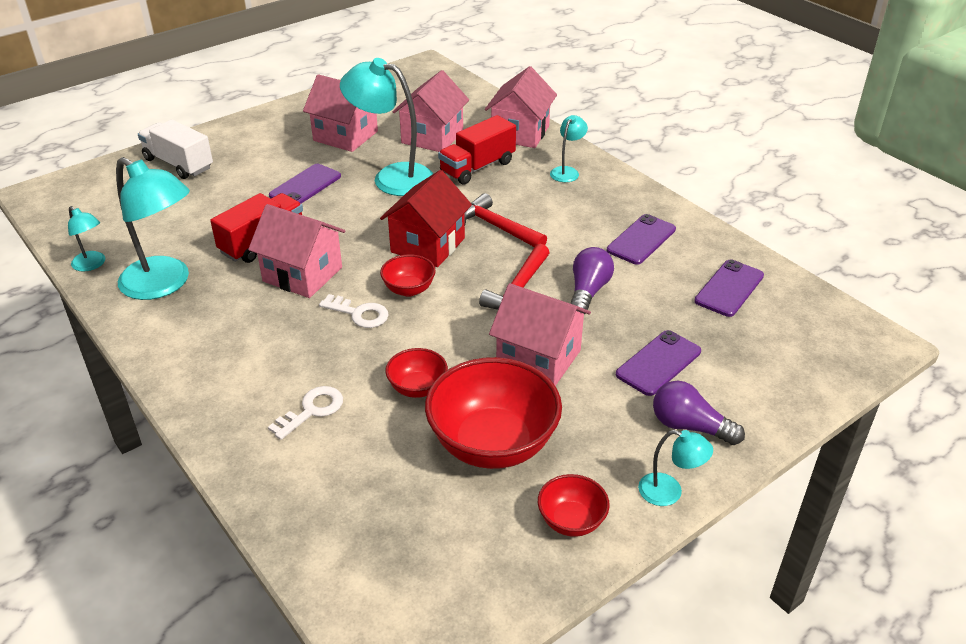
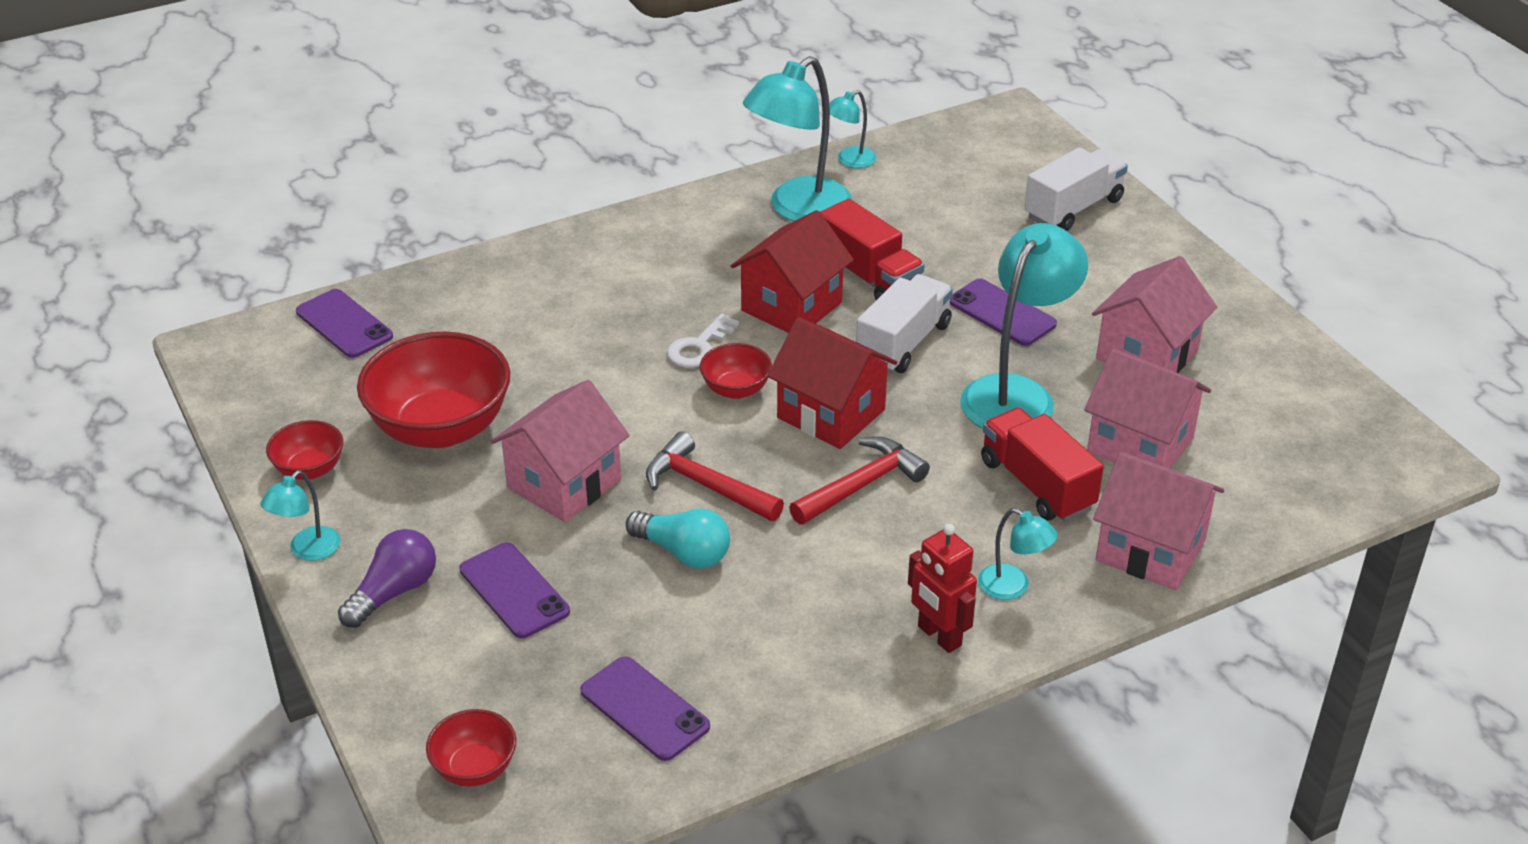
camera: 100 degrees right, 0 degrees up
(302, 274) = (791, 306): pink house -> red house
(312, 410) = (546, 308): white key -> none
(344, 222) = (903, 343): none -> white truck
(417, 388) = (551, 382): red bowl -> red bowl (475, 768)
(588, 291) = (683, 552): purple light bulb -> turquoise light bulb
(616, 192) = (939, 636): none -> red robot
(641, 240) = (794, 637): purple phone -> purple phone (344, 324)

